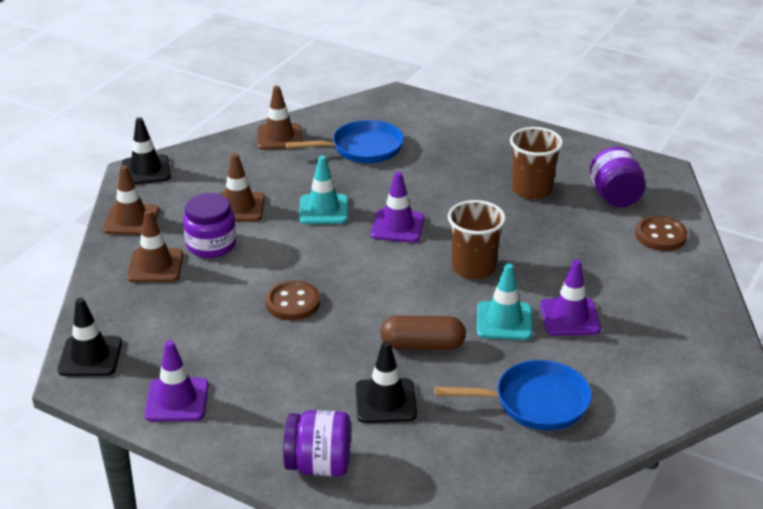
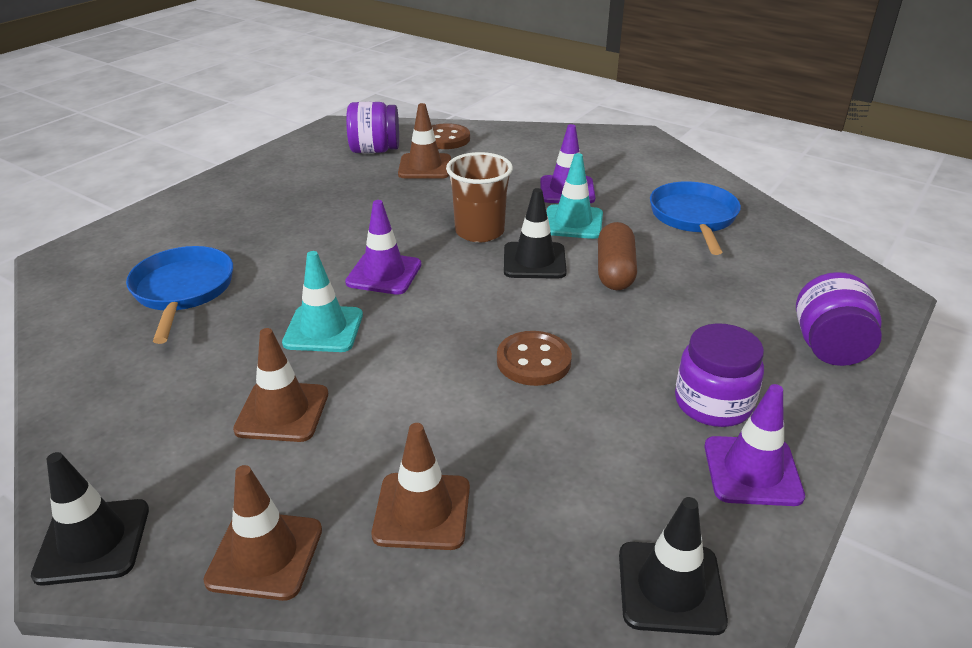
camera: 85 degrees left, 0 degrees up
(211, 245) = (378, 442): purple jar -> purple jar (713, 403)
(279, 137) = (94, 367): brown traffic cone -> brown traffic cone (425, 167)
(385, 401) = (712, 299): black traffic cone -> black traffic cone (534, 261)
(532, 190) = (343, 188): brown cup -> none

